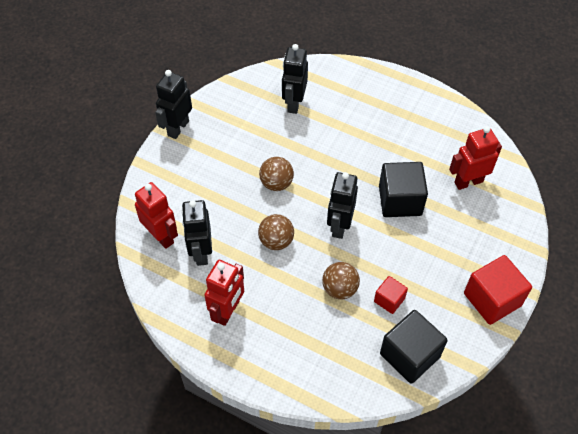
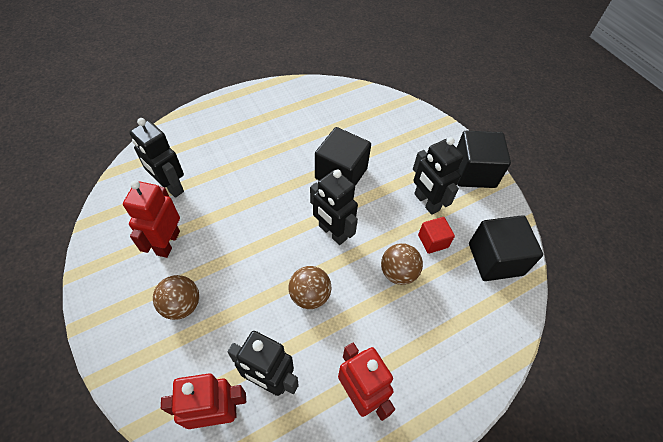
camera: 60 degrees left, 0 degrees up
(178, 128) = (93, 308): black robot -> black robot (426, 202)
(276, 183) = (245, 255): brown ball -> brown ball (181, 305)
(468, 182) = (358, 121): red robot -> red robot (168, 243)
(492, 299) = (473, 172): red cube -> black cube

